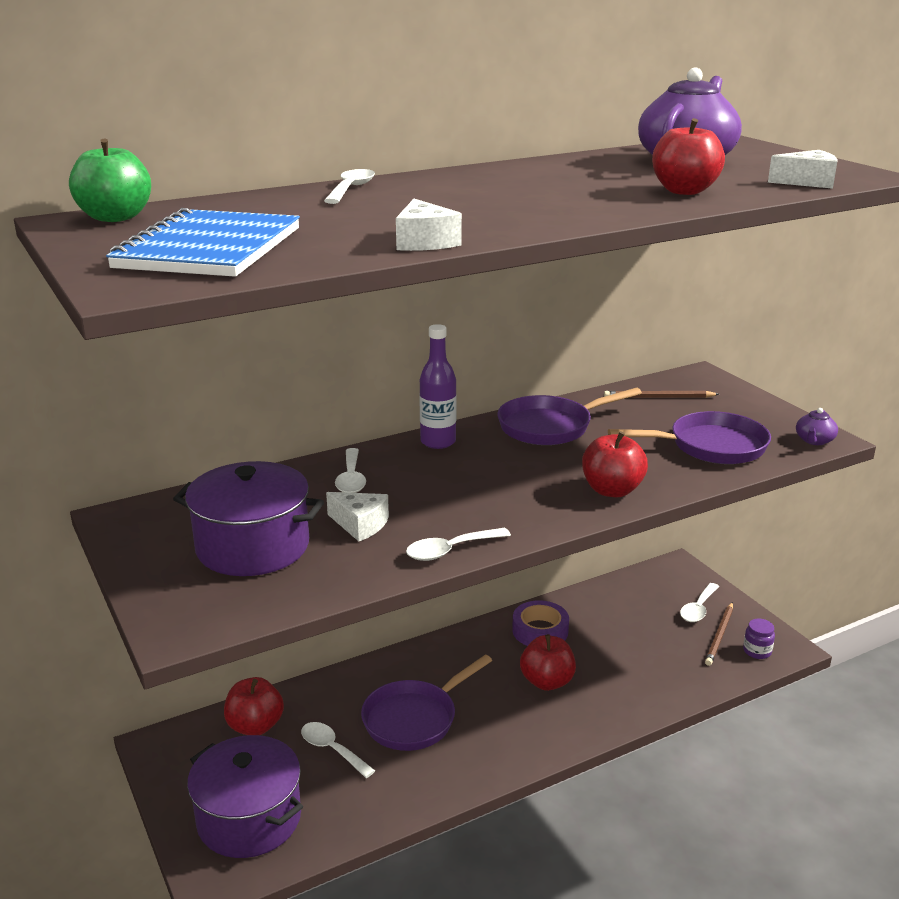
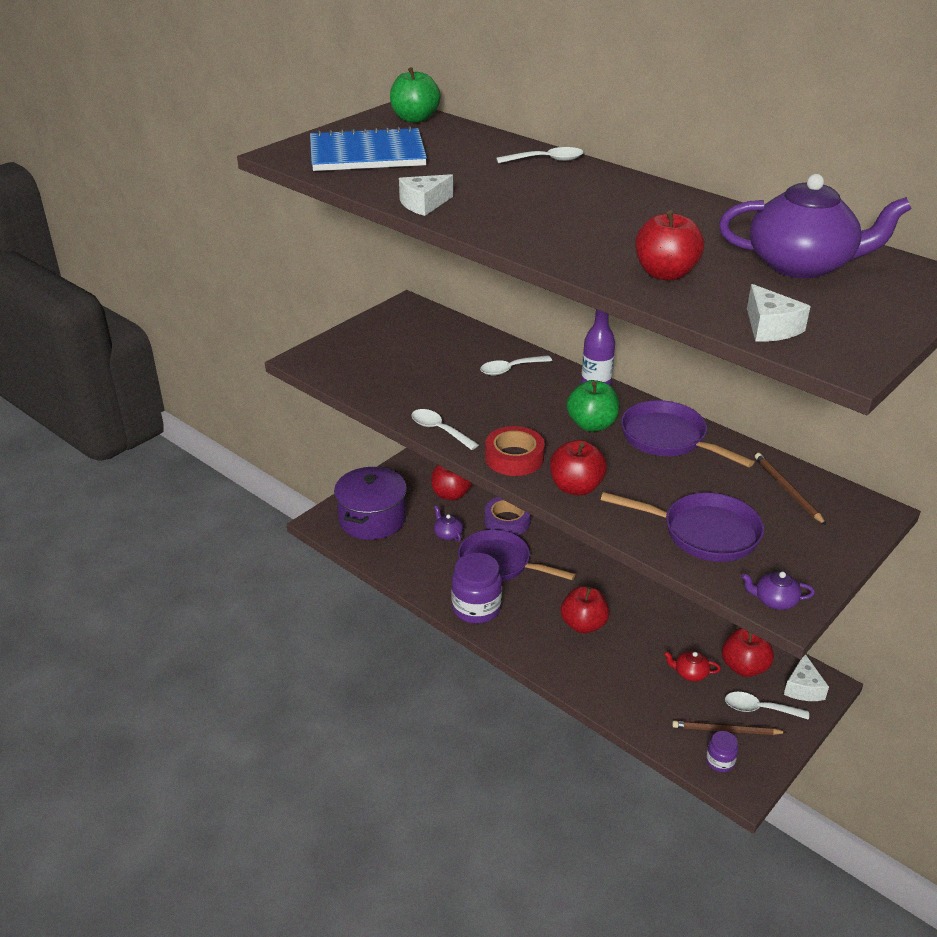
camera: 70 degrees right, 10 degrees up
(253, 547) = (401, 357): purple pot -> none
(332, 749) = (448, 534): white spoon -> purple teapot
(360, 524) = (451, 388): white cheese -> white cheese (803, 688)
(482, 759) = (476, 608): none -> purple jar
(501, 457) = (592, 425): none -> green apple
(538, 513) = (514, 458): none -> red tape
(540, 631) = (647, 607): purple tape -> purple tape (507, 521)
(641, 633) = (690, 673): none -> red teapot
(644, 600) = (744, 667): none -> red apple
(710, 446) = (703, 533): purple pan -> purple pan turned 45 degrees counterclockwise

